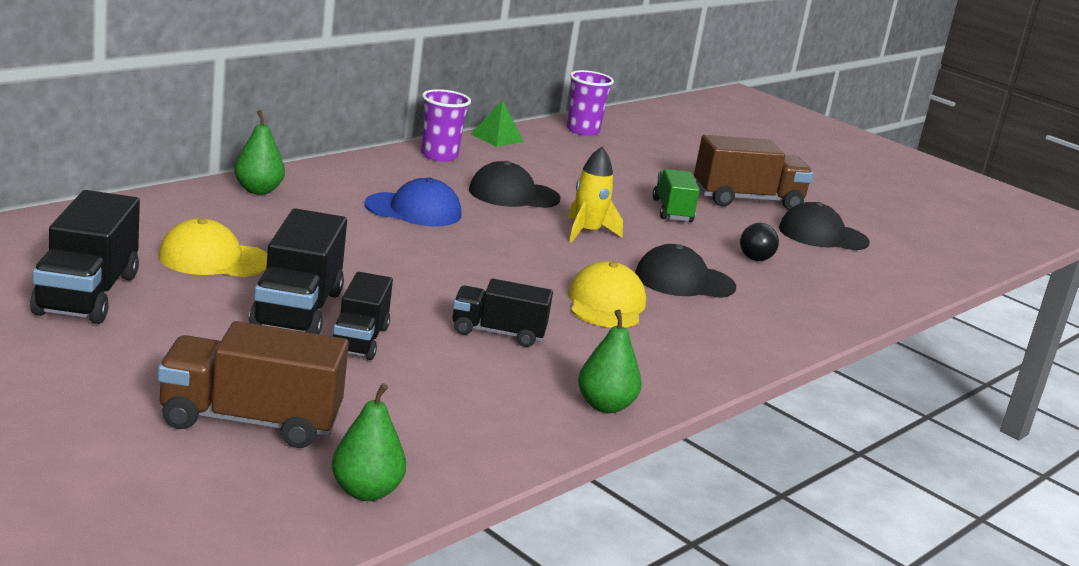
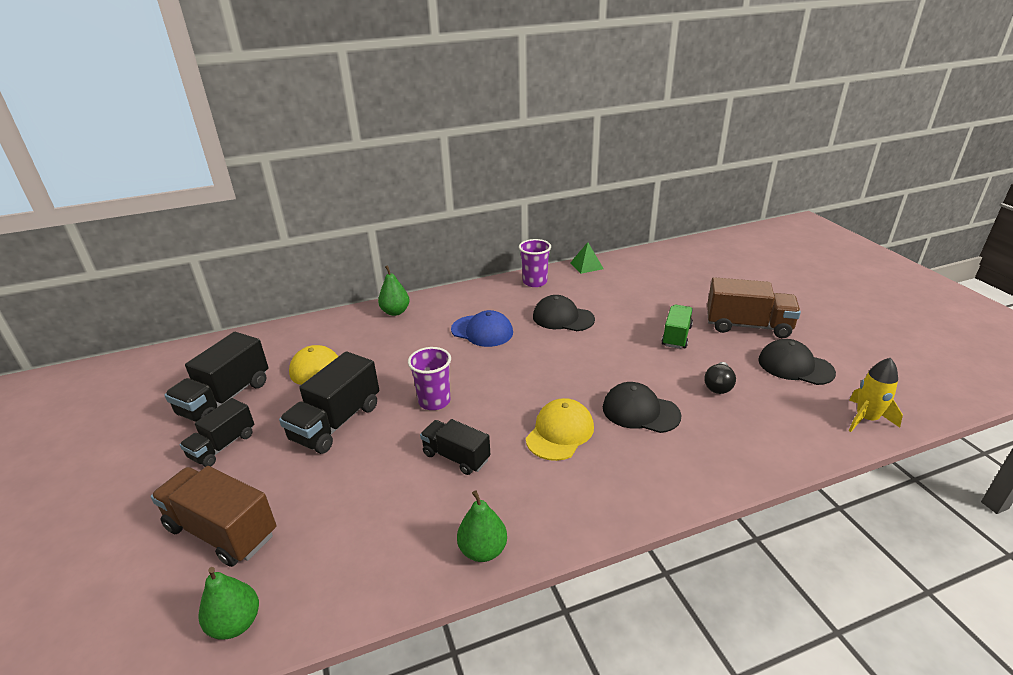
camera: 30 degrees right, 10 degrees up
(359, 340) = (354, 455): black truck -> black truck (223, 446)
(583, 130) = (654, 258): purple cup -> purple cup (434, 401)
(587, 232) = (594, 356): yellow rocket -> yellow rocket (866, 419)

